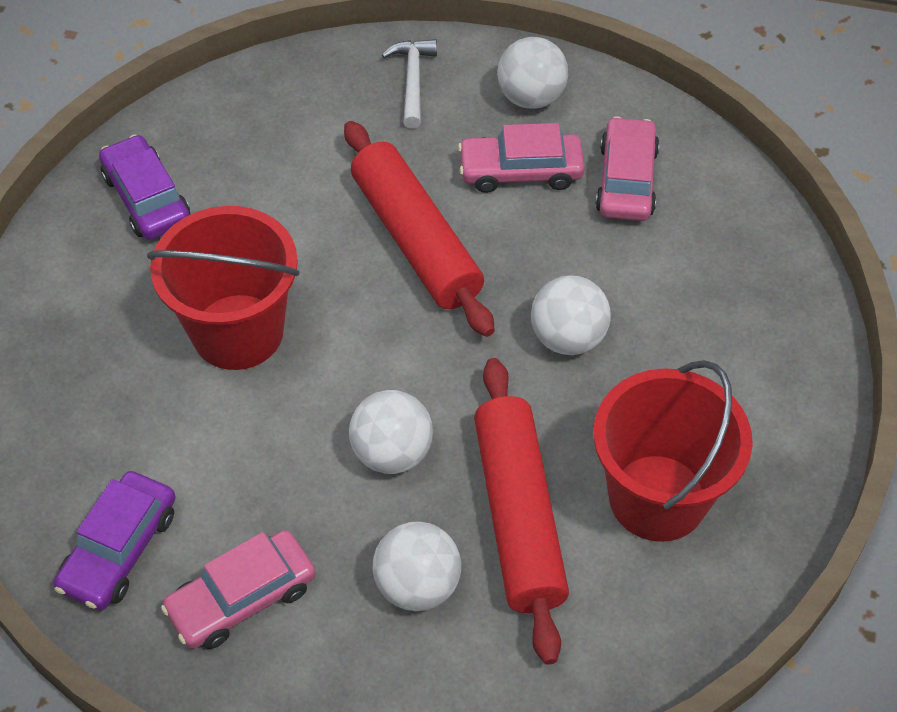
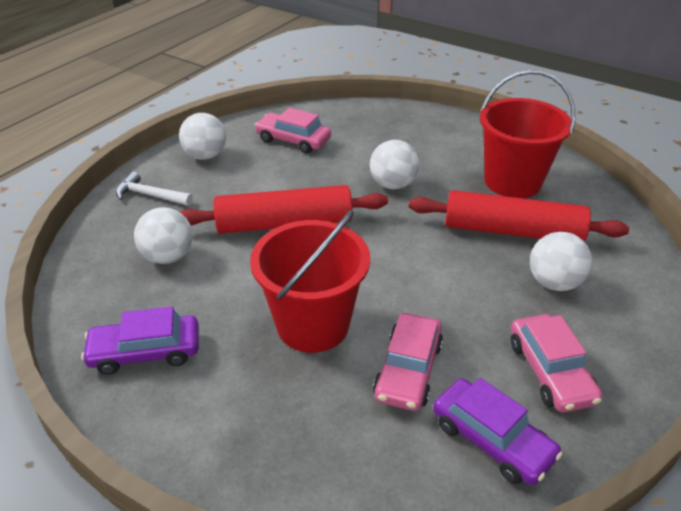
camera: 70 degrees left, 15 degrees down
(392, 453) = (450, 271): white ball -> white ball (168, 257)
(520, 171) = (259, 172): pink car -> pink car (408, 370)

